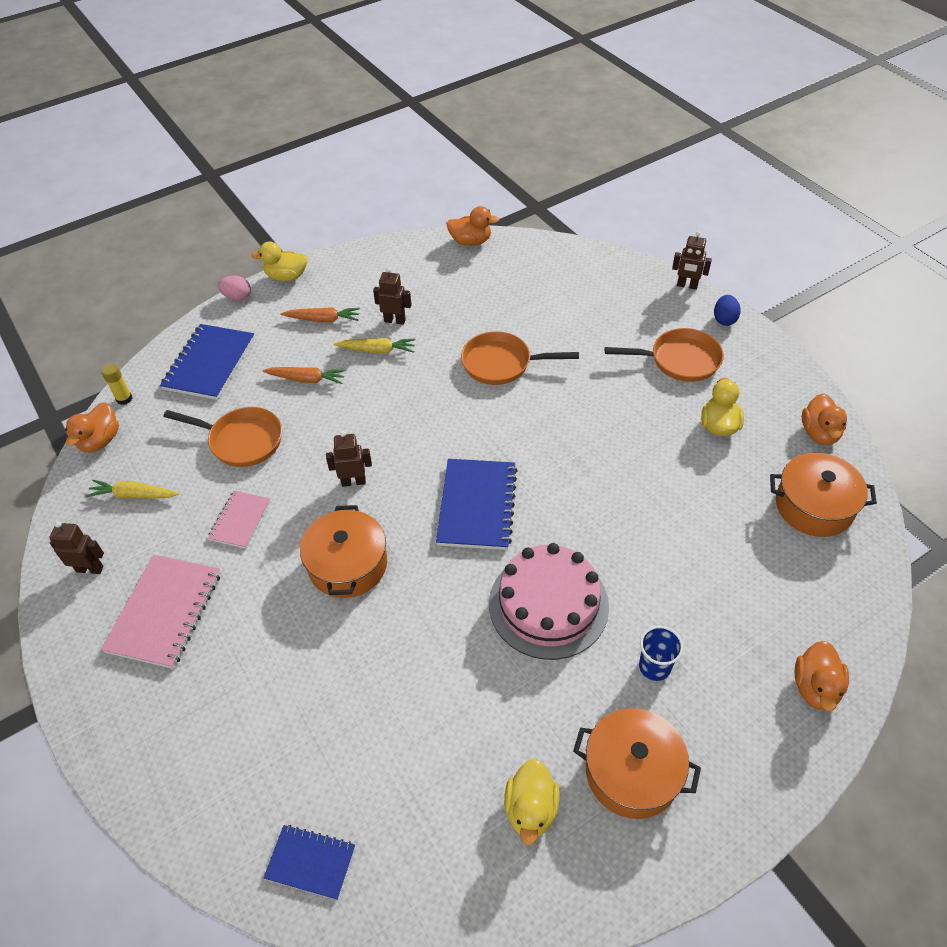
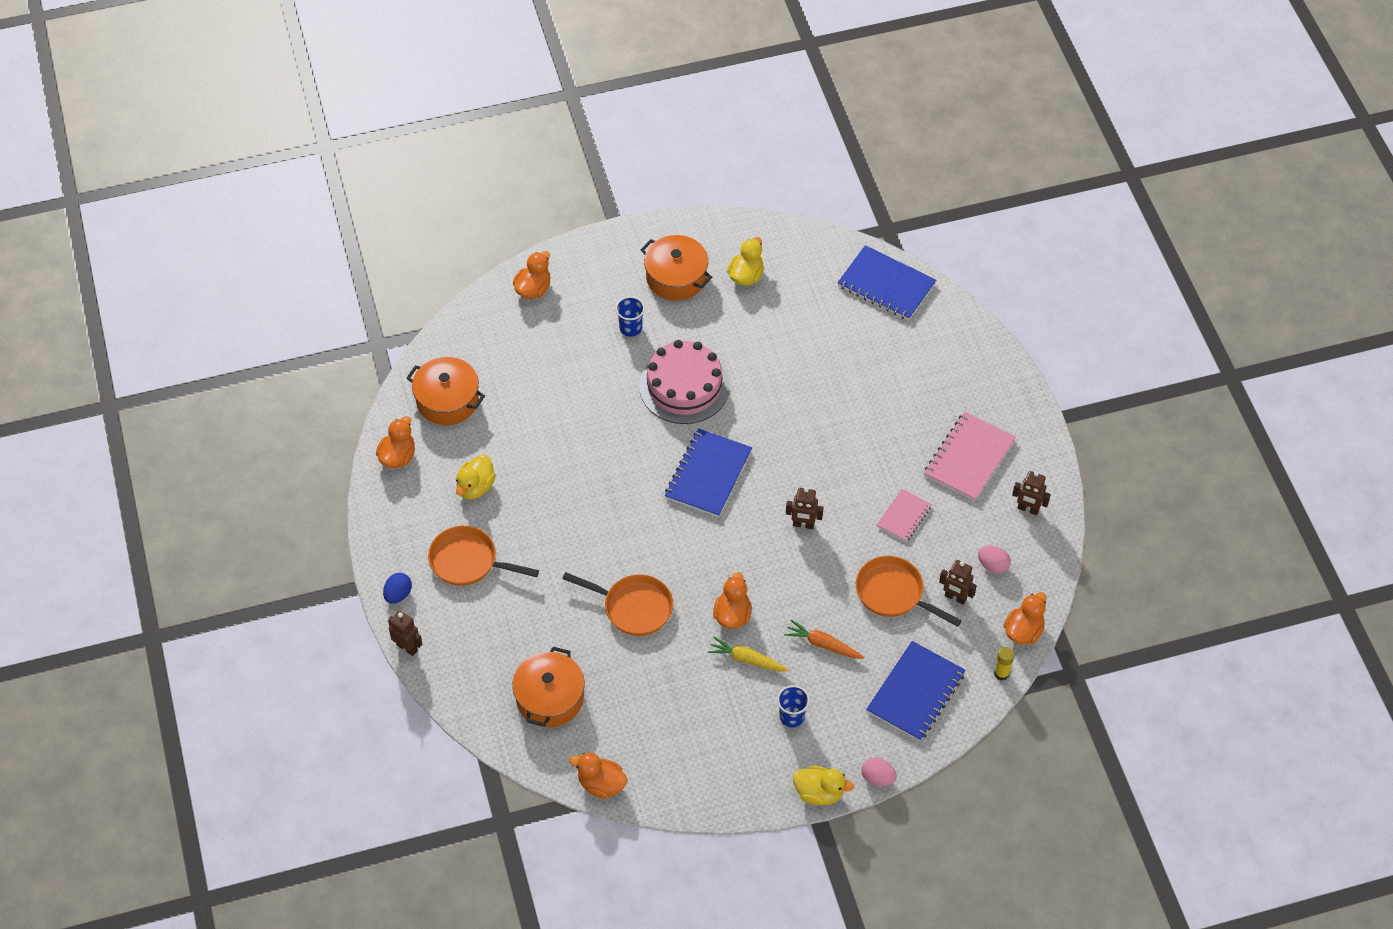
camera: 165 degrees left, 5 degrees up
(133, 495) = (993, 565): yellow carrot -> pink egg
(310, 862) = (886, 285): blue notebook -> blue notebook, size x1.72
(323, 319) = (792, 717): orange carrot -> blue cup
(348, 565) = (824, 456): orange pot -> orange pot (550, 698)
(395, 320) = (719, 693): brown robot -> brown robot (955, 597)
(403, 381) = (732, 615): none -> orange duck

